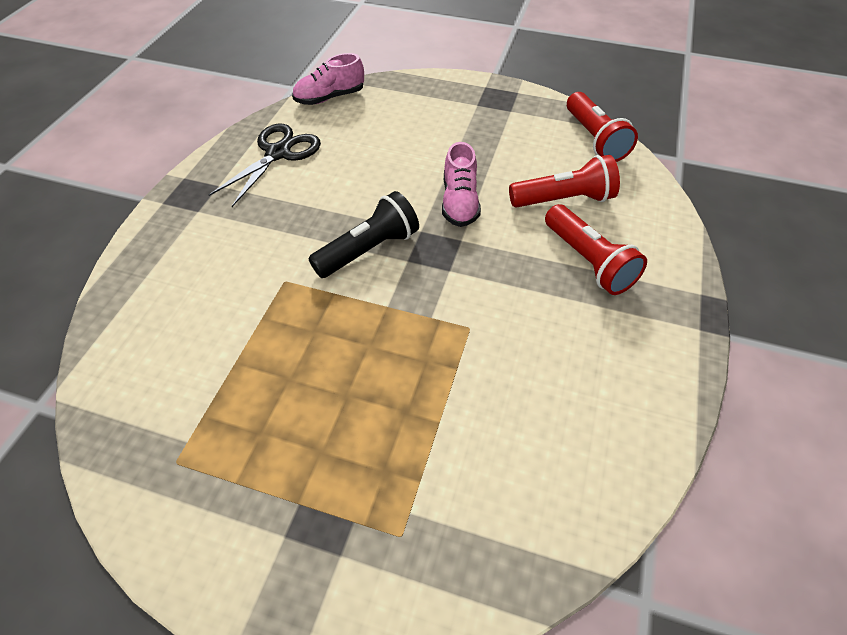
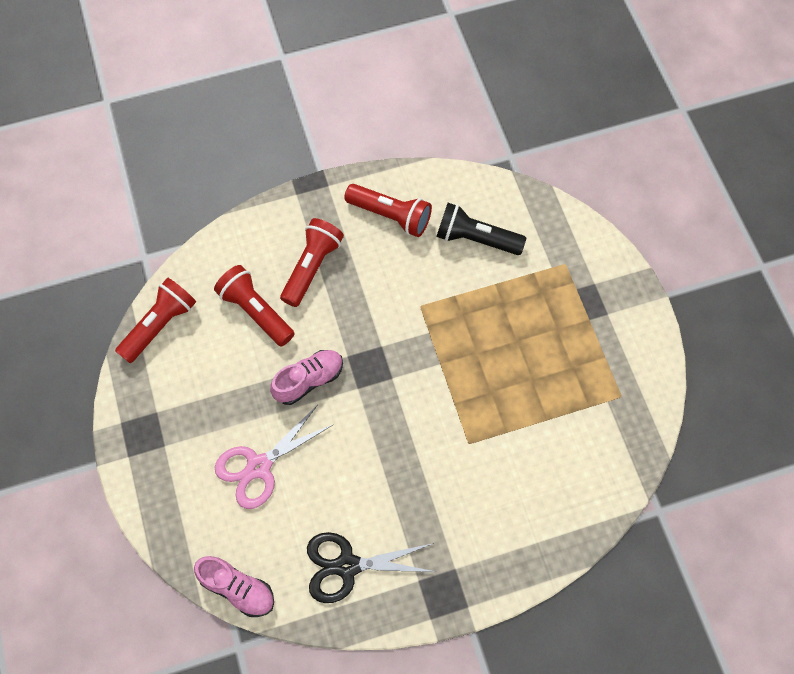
camera: 125 degrees left, 15 degrees up
(369, 250) = (401, 410): black flashlight -> black flashlight (476, 238)
(409, 142) = (259, 466): none -> pink scissors
(616, 367) = (390, 216): none -> red flashlight

